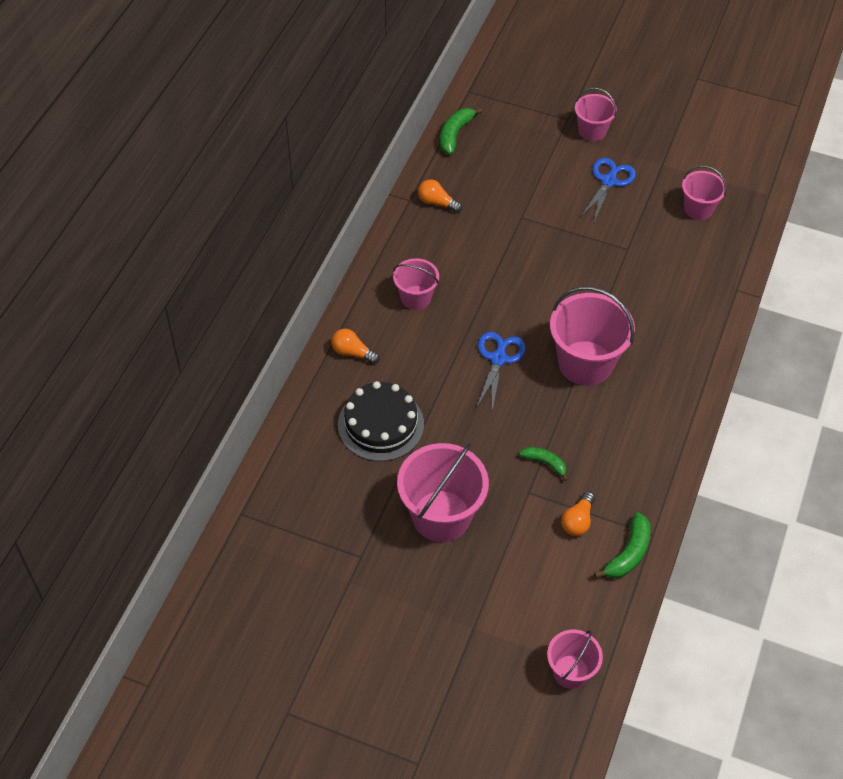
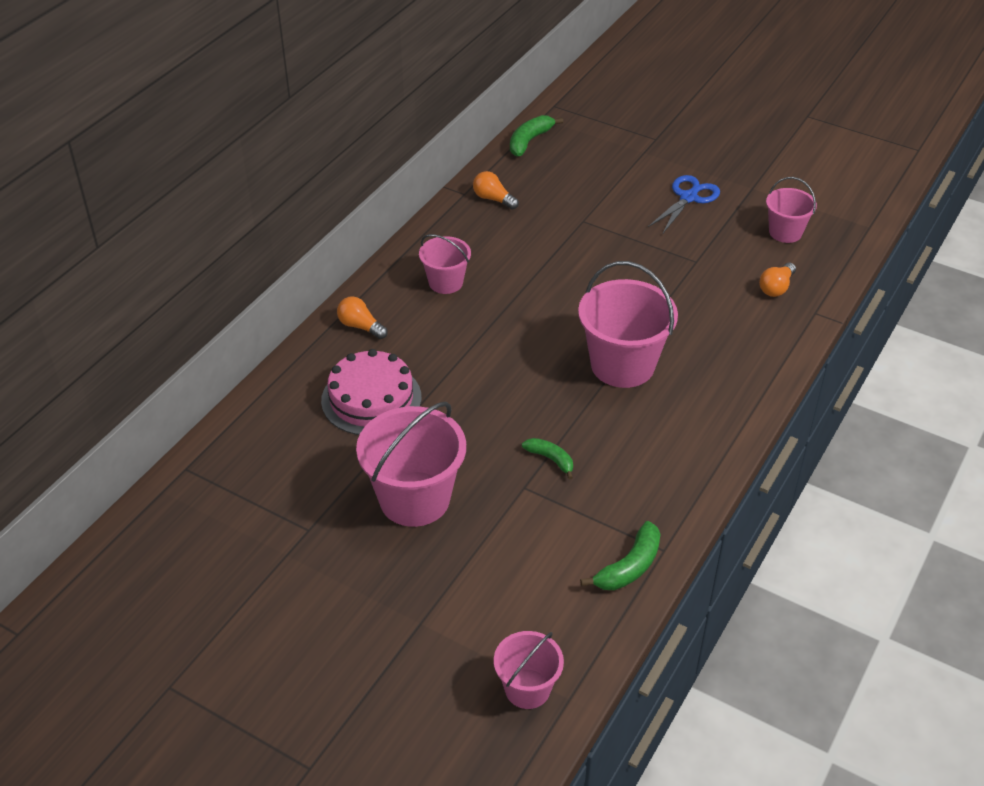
camera: 10 degrees right, 10 degrees down
(381, 424) = (371, 399): black cake -> pink cake
(498, 358) = (523, 349): blue scissors -> none
(578, 521) = (575, 524): orange light bulb -> orange light bulb (776, 288)
(592, 131) = (680, 152): pink bucket -> none

